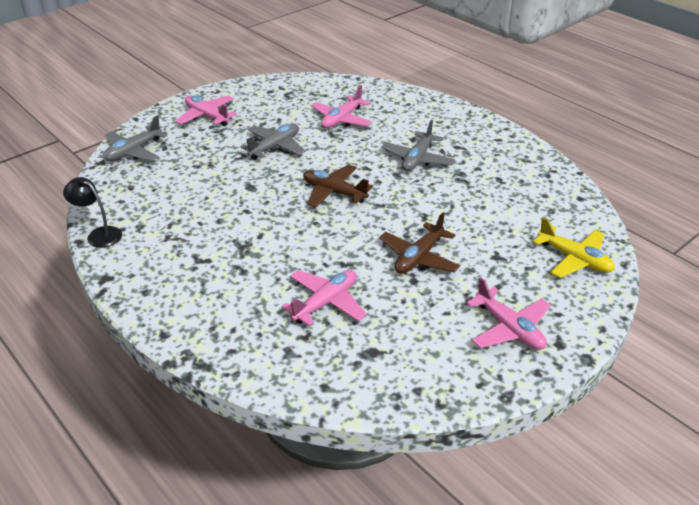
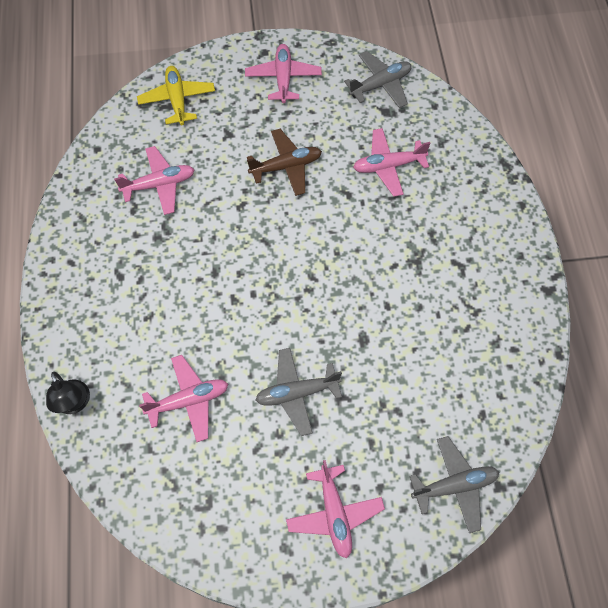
camera: 145 degrees left, 25 degrees up
(99, 234) = (537, 353): black lamp -> black lamp (74, 404)
(334, 192) = (291, 282): brown plane -> none
(417, 159) = (175, 281): grey plane -> grey plane (380, 85)
(502, 199) = (159, 185): none -> pink plane

